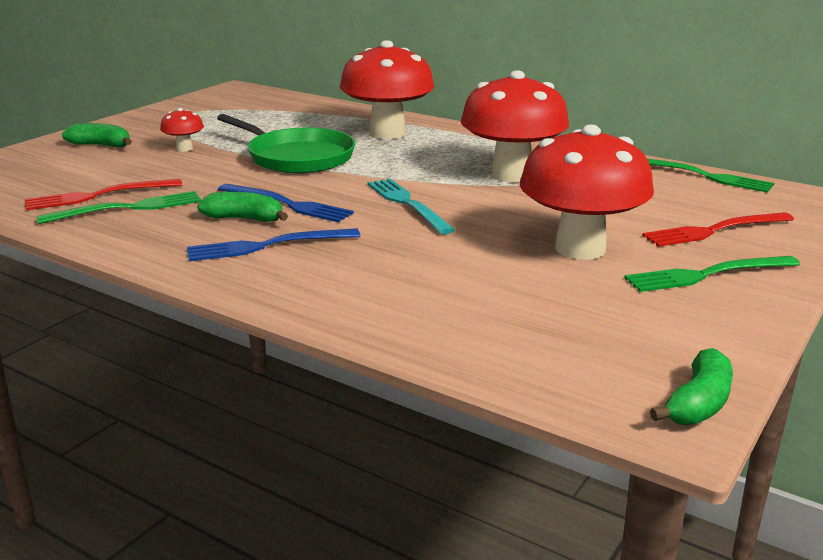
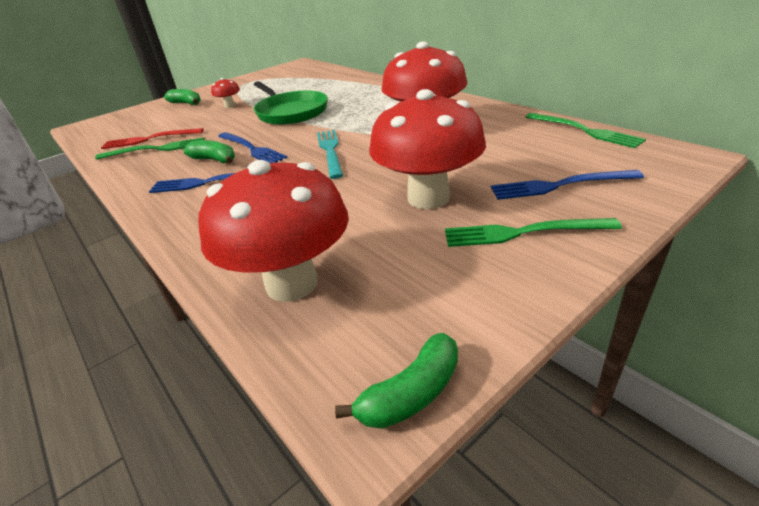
camera: 20 degrees right, 10 degrees up
(387, 133) = (364, 94): red mushroom -> red mushroom (291, 283)
(714, 231) = (559, 185): red fork -> blue fork

